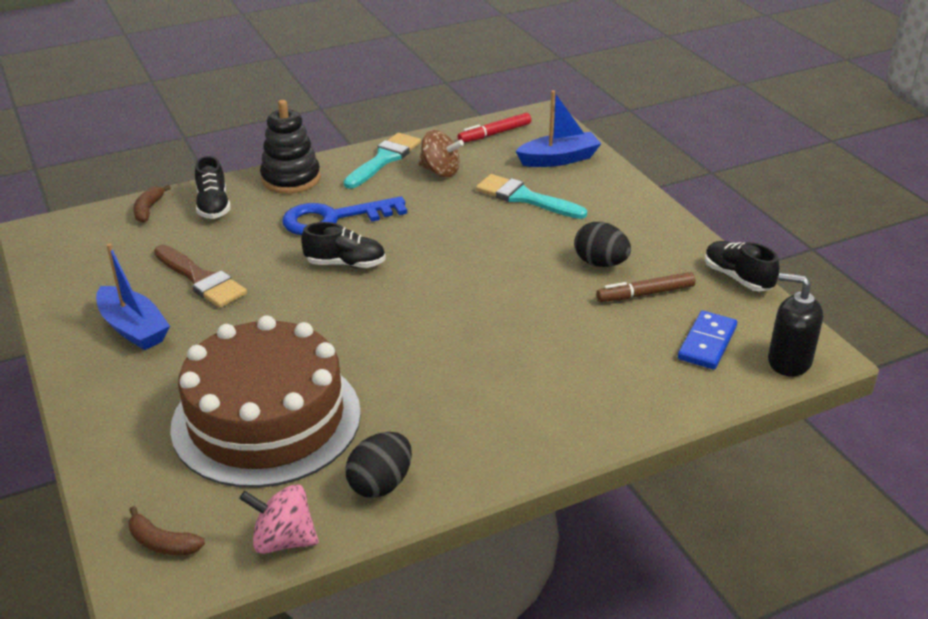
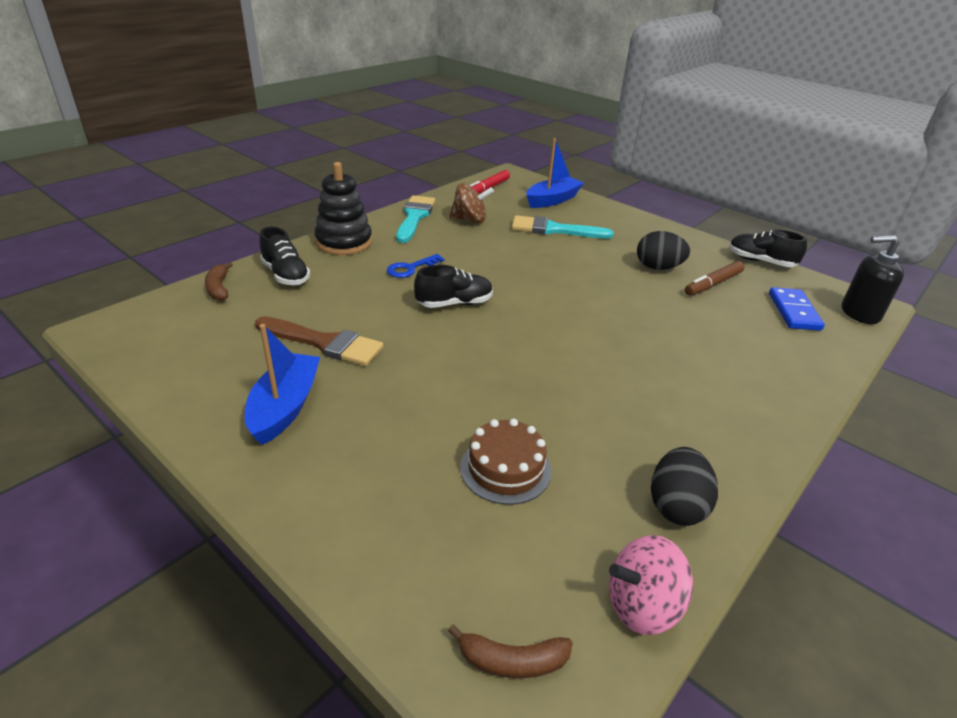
camera: 25 degrees left, 0 degrees up
(133, 328) = (285, 407): blue boat -> blue boat turned 105 degrees counterclockwise
(266, 419) = (505, 468): brown cake -> brown cake, size x0.43
(333, 219) = (410, 268): blue key -> blue key, size x0.53

